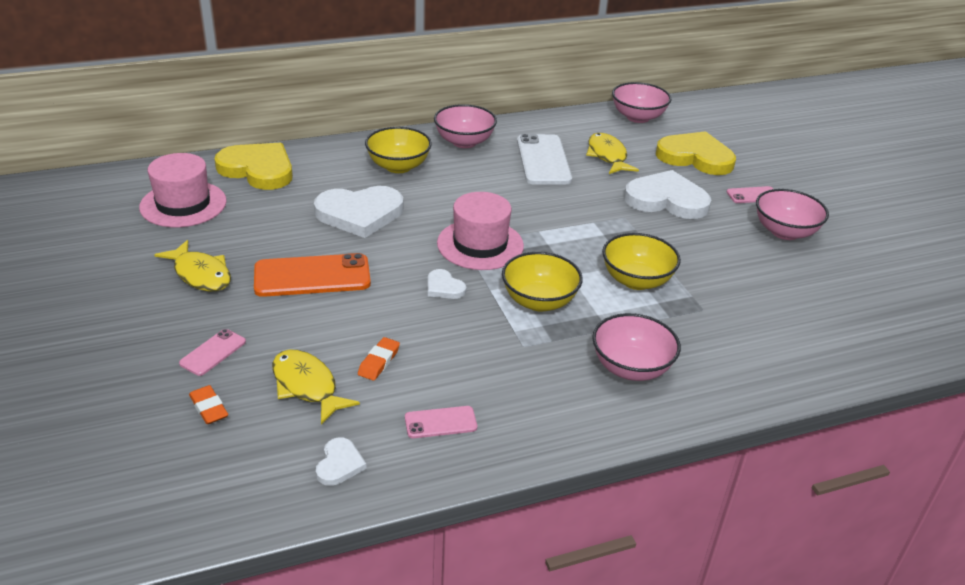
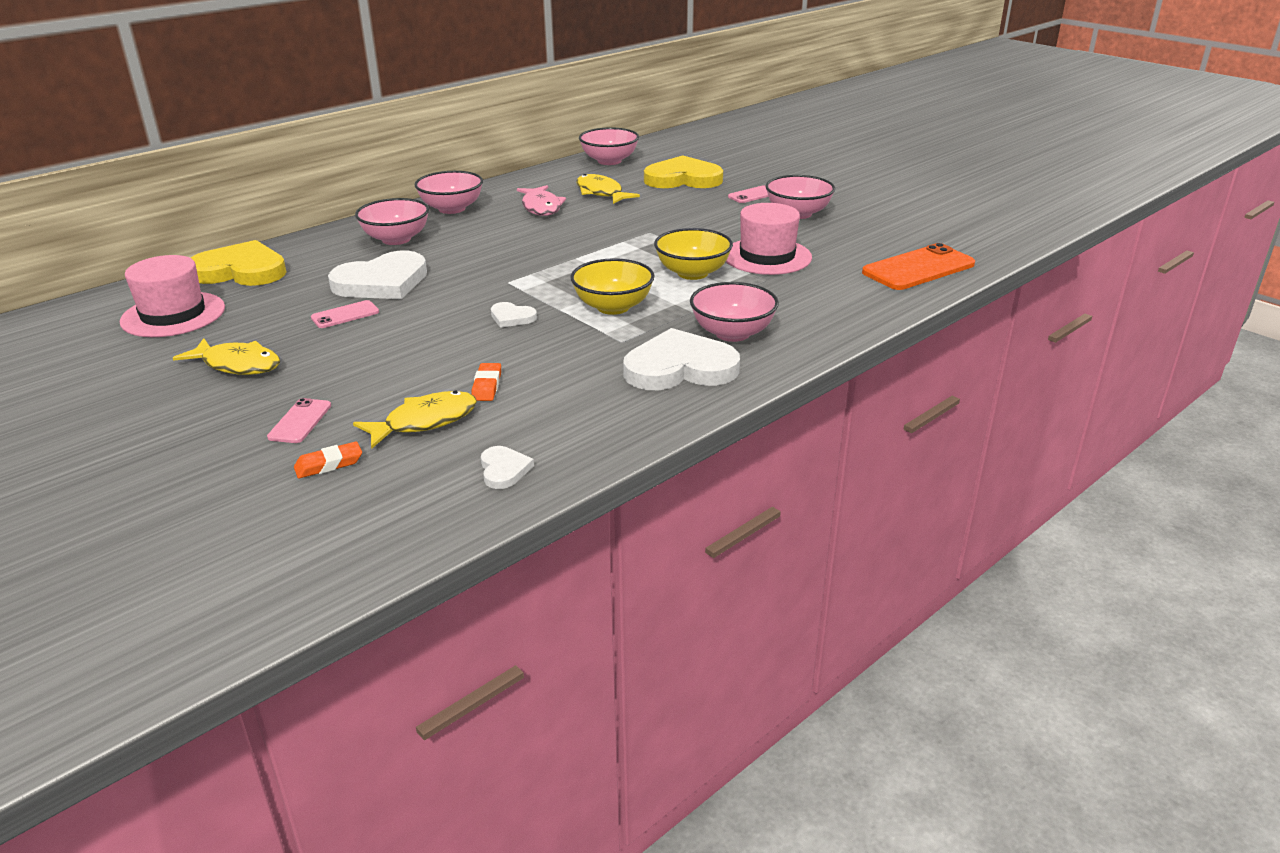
camera: 20 degrees left, 5 degrees down
(209, 408) = (329, 464): orange eraser -> orange eraser turned 60 degrees counterclockwise
(307, 386) = (425, 422): yellow fish -> yellow fish turned 120 degrees clockwise
(312, 276) = (366, 339): orange phone -> orange phone (918, 268)
(398, 166) = (396, 239): yellow bowl -> pink bowl
(440, 422) = (583, 414): pink phone -> pink phone (345, 315)
(480, 244) = (525, 279): pink hat -> pink hat (767, 256)
(543, 160) = (541, 207): white phone -> pink fish
(666, 200) = (678, 213): white heart -> white heart (680, 368)

